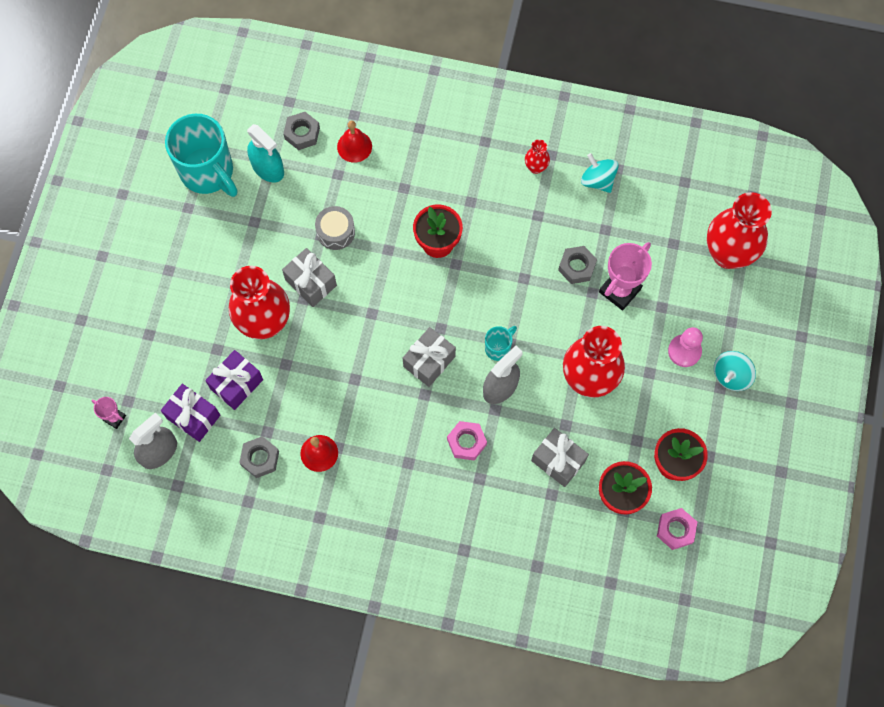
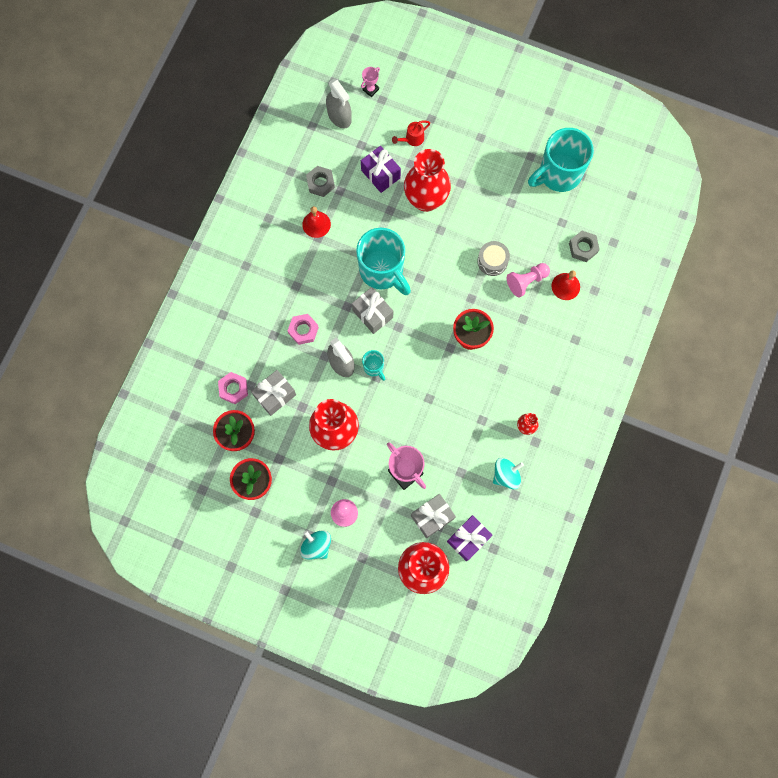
camera: 100 degrees right, 5 degrees up
(182, 353) = (412, 139): none -> red watering can
(193, 416) = (361, 142): purple gift -> purple gift (468, 539)
(268, 168) = (556, 218): turquoise spray bottle -> none
(311, 283) = (452, 237): grey gift -> grey gift (432, 517)
(355, 190) = (526, 281): none -> pink pawn
(370, 359) = (383, 271): none -> turquoise mug
(577, 267) = (431, 442): grey nut -> none
(675, 530) = (203, 472): pink nut -> pink nut (233, 389)

